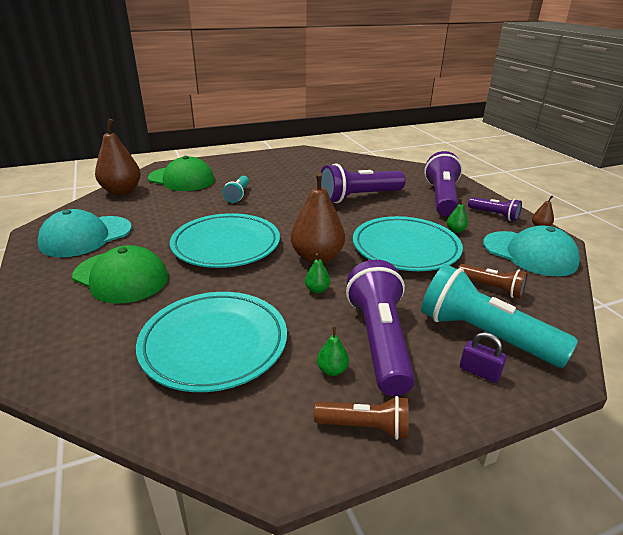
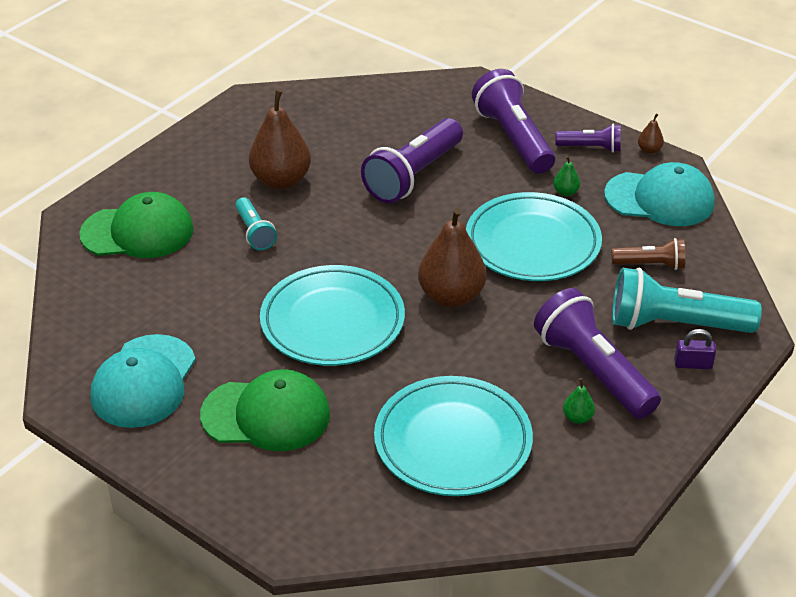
camera: 30 degrees left, 10 degrees up
(121, 191) = (80, 289): brown pear -> brown pear (281, 180)
(317, 290) = (489, 339): green pear -> none
(365, 427) = (641, 452): brown flashlight -> none

